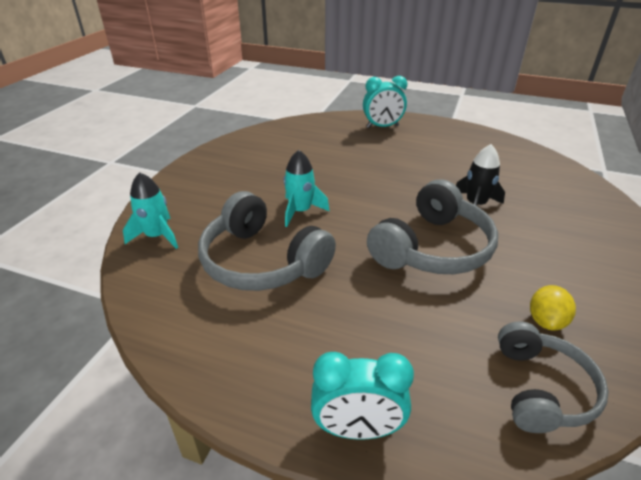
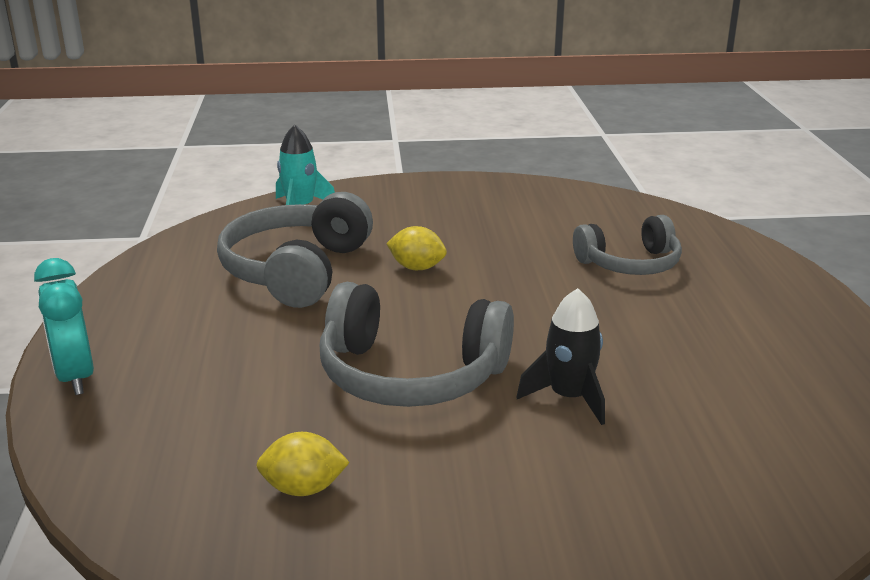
camera: 65 degrees right, 10 degrees down
(300, 211) = (417, 268): turquoise rocket -> yellow lemon
(382, 126) = (744, 274): turquoise clock -> none
(541, 388) = (170, 490): grey headphones -> grey headphones (629, 264)

